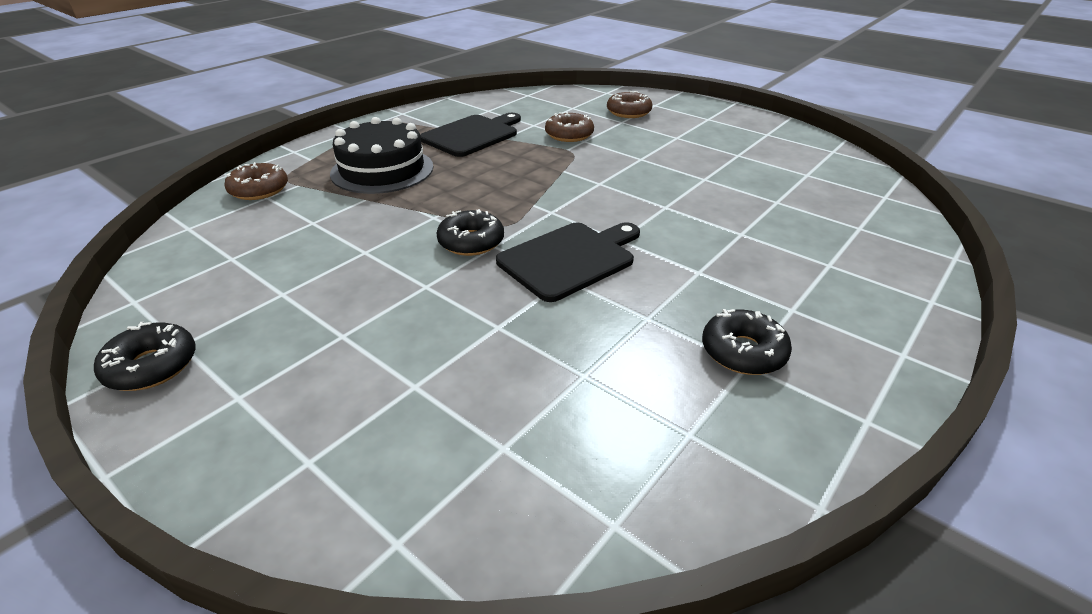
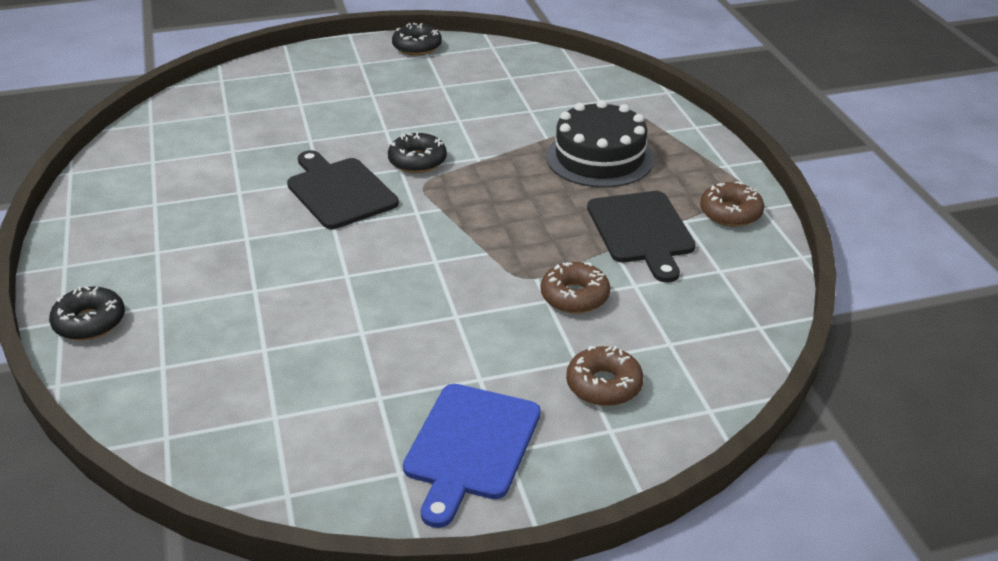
camera: 125 degrees right, 0 degrees up
(259, 190) = (617, 99): brown donut -> brown donut (730, 213)
(570, 259) = (339, 191): black cutting board -> black cutting board turned 150 degrees clockwise
(722, 125) = (470, 446): none -> blue cutting board
(743, 352) = (163, 208): black donut -> black donut (90, 322)

